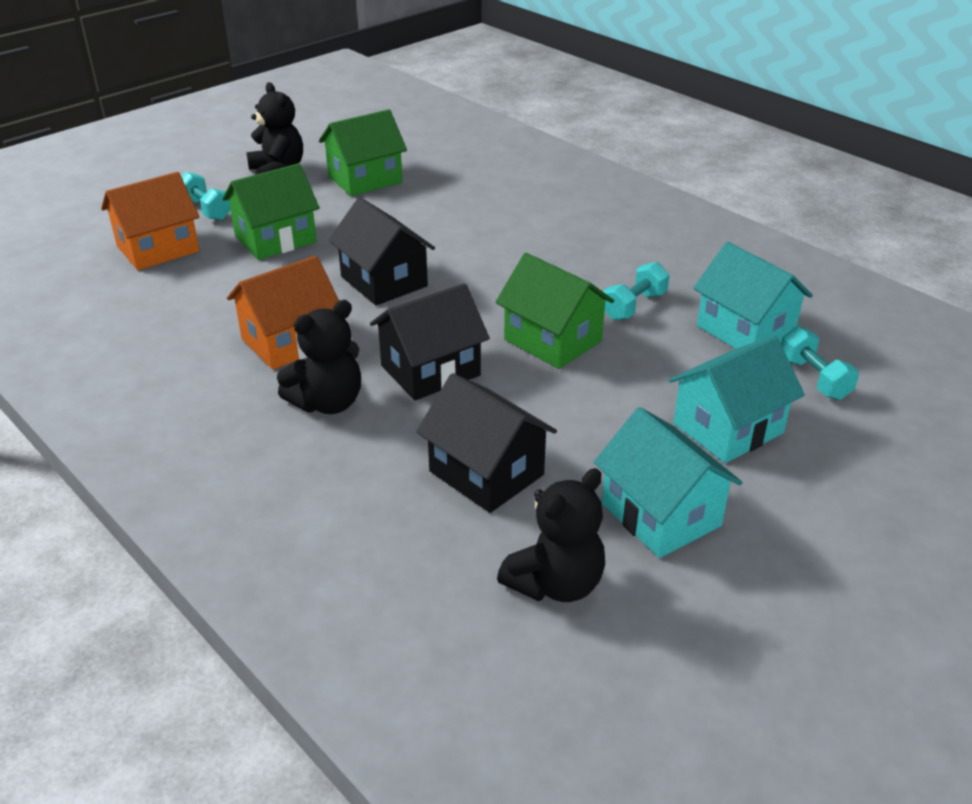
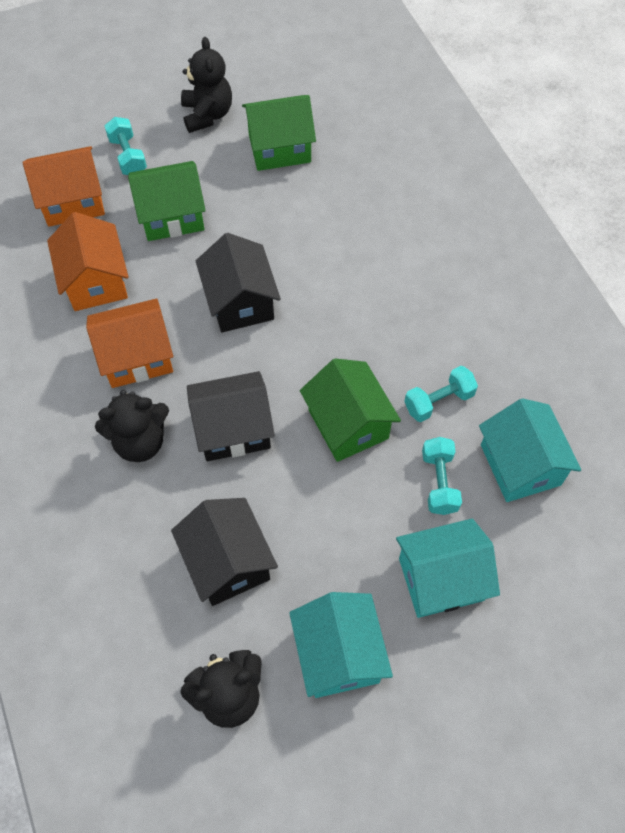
camera: 20 degrees right, 25 degrees up
(212, 298) = (95, 281): none -> orange house
(814, 378) = (547, 545): turquoise dumbbell -> turquoise dumbbell (439, 482)

